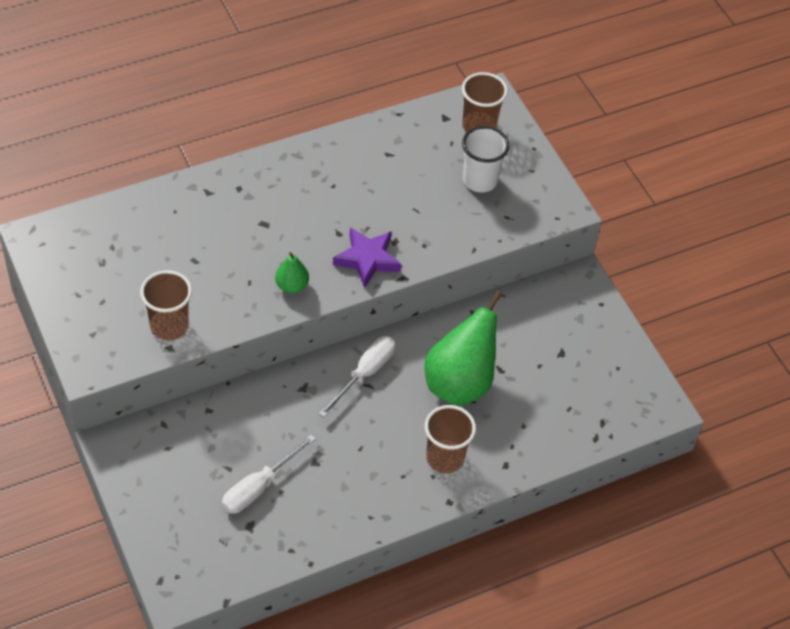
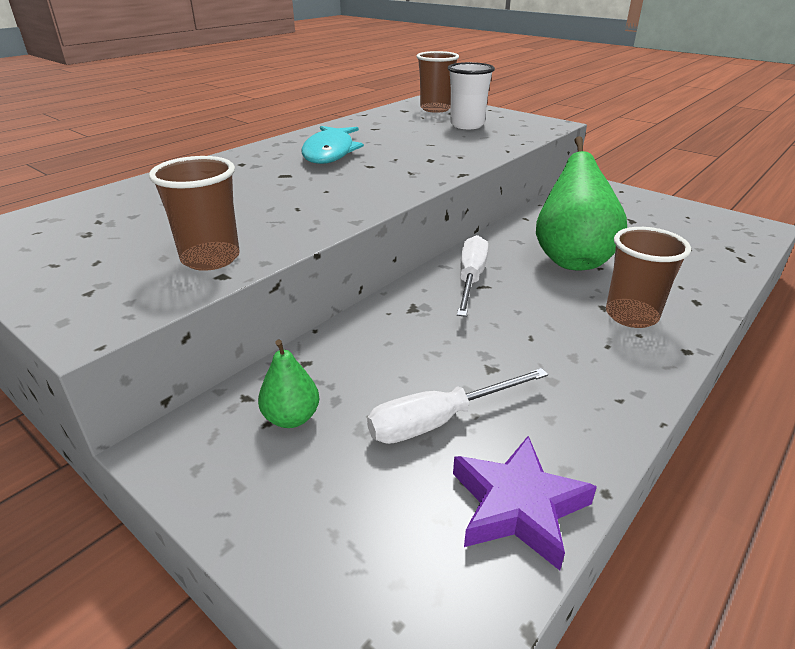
camera: 20 degrees left, 20 degrees down
(259, 486) = (439, 421): white screwdriver -> white screwdriver turned 45 degrees clockwise
(292, 286) = (350, 200): green pear -> green pear (291, 418)
(320, 194) = (330, 152): none -> turquoise fish
(367, 259) = (415, 172): purple star -> purple star (518, 506)

